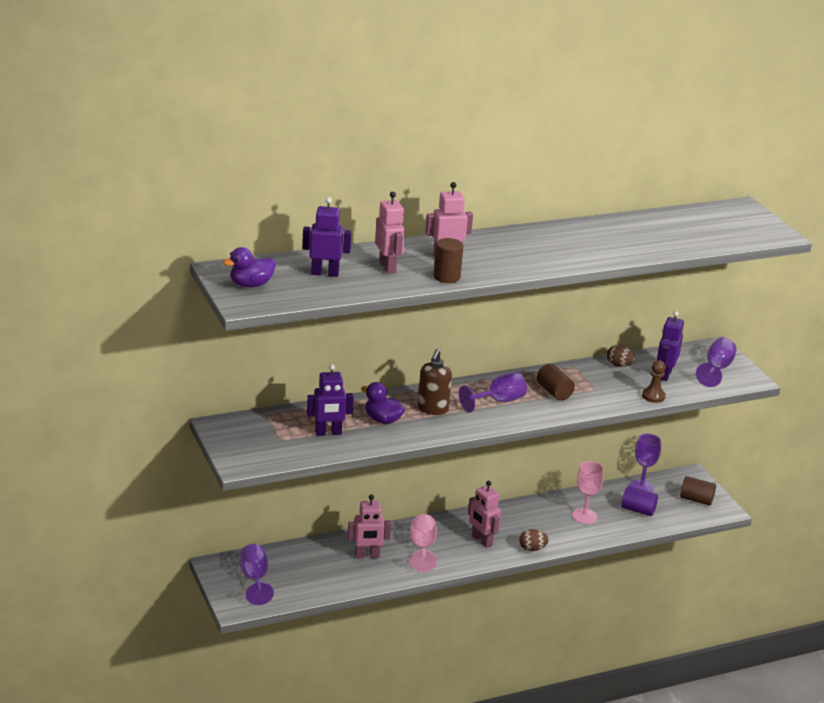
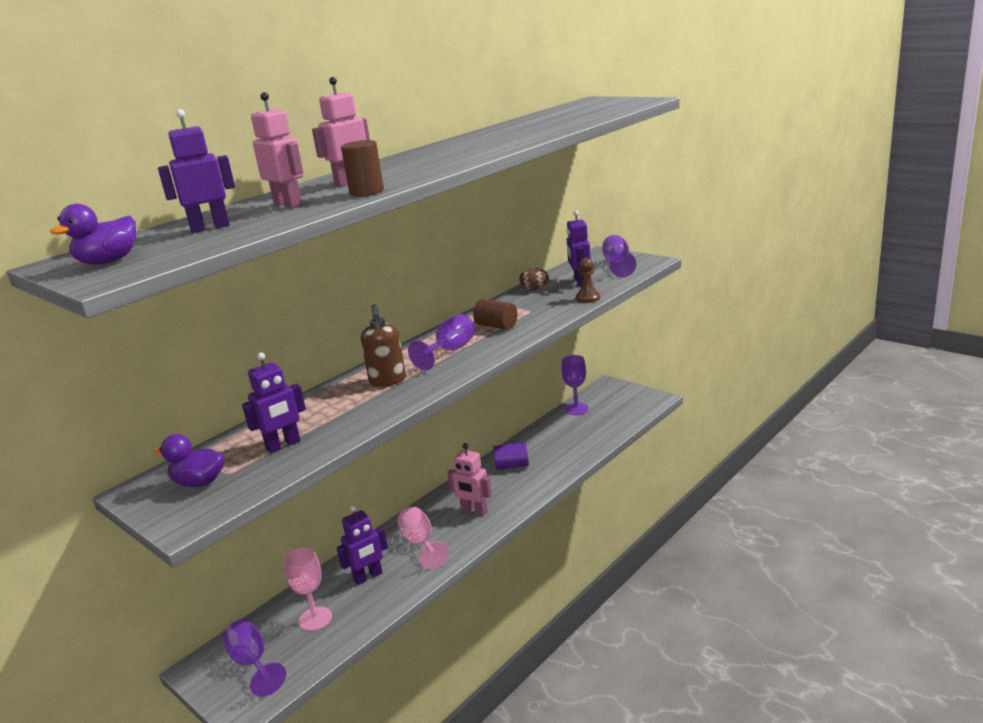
camera: 20 degrees left, 5 degrees down
(367, 555) = (368, 577): pink robot -> purple robot
(382, 420) = (340, 410): purple duck -> purple duck (199, 482)
(532, 549) = (526, 498): brown egg -> none
(584, 516) = (549, 450): pink goblet -> pink goblet (315, 619)
(638, 510) = (589, 427): purple cylinder -> purple cylinder (512, 466)
(696, 499) = (627, 400): brown cylinder -> none

